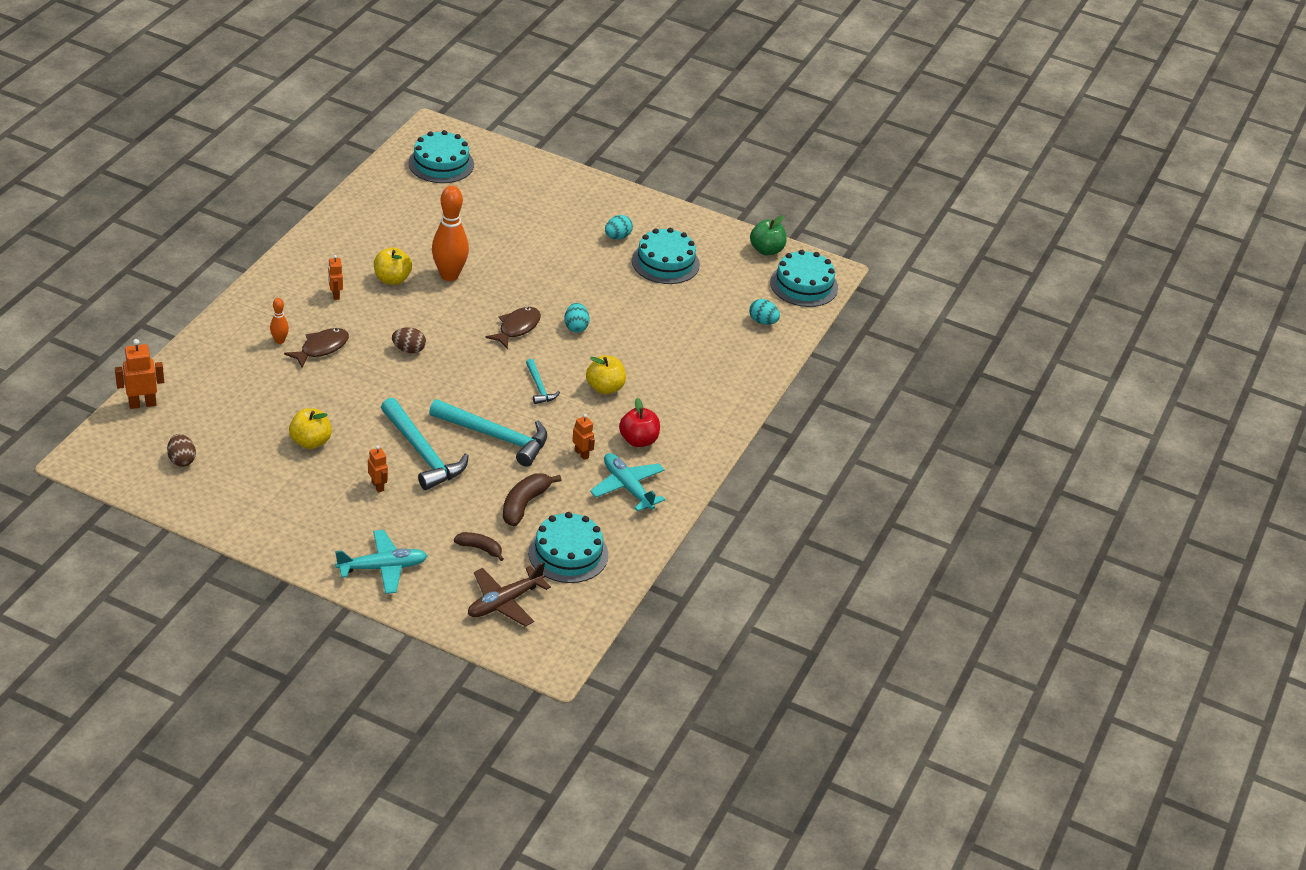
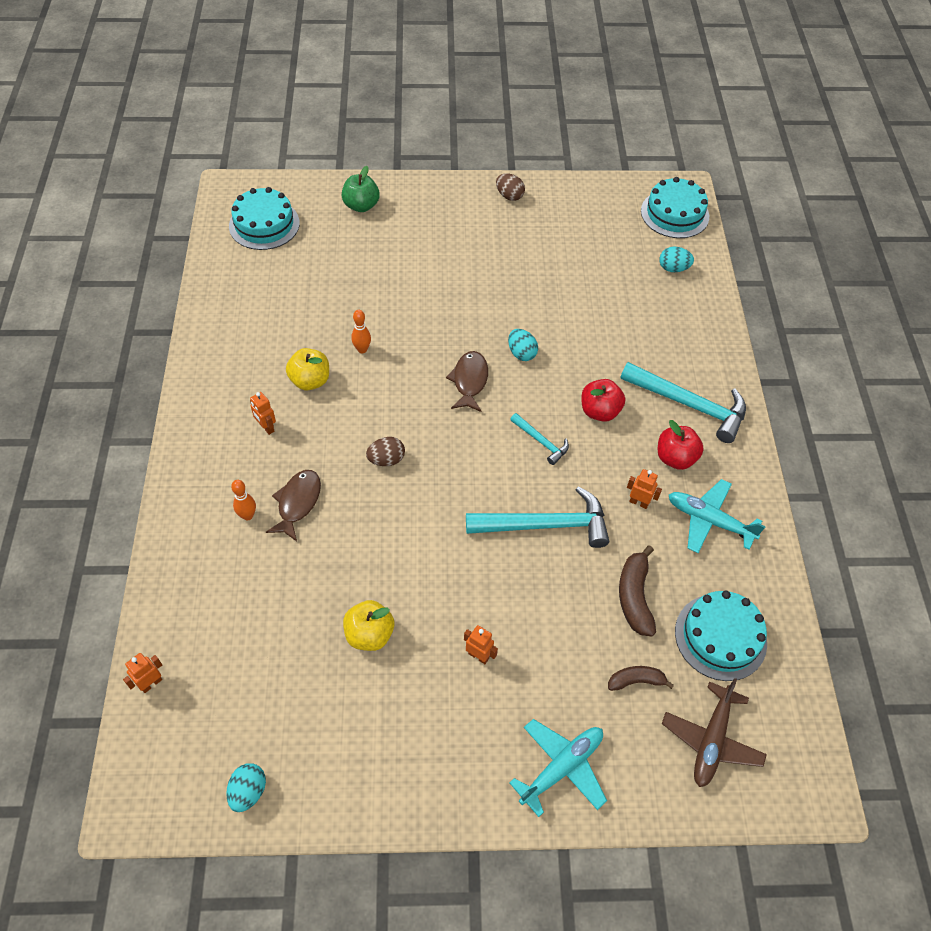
camera: 25 degrees left, 15 degrees up
(142, 404) = (151, 683): orange robot -> orange robot, size x0.64
(182, 460) = (247, 740): brown egg -> brown egg (509, 196)
(422, 453) = (491, 586): turquoise hammer -> turquoise hammer (689, 405)
(449, 275) = (362, 349): orange bowling pin -> orange bowling pin, size x0.48
(605, 388) = (599, 411): yellow apple -> red apple
(617, 237) = (482, 234): turquoise egg -> turquoise egg (248, 791)
(665, 262) = (544, 243): turquoise cake -> none
(766, 250) = (616, 191): green apple -> green apple (361, 206)

